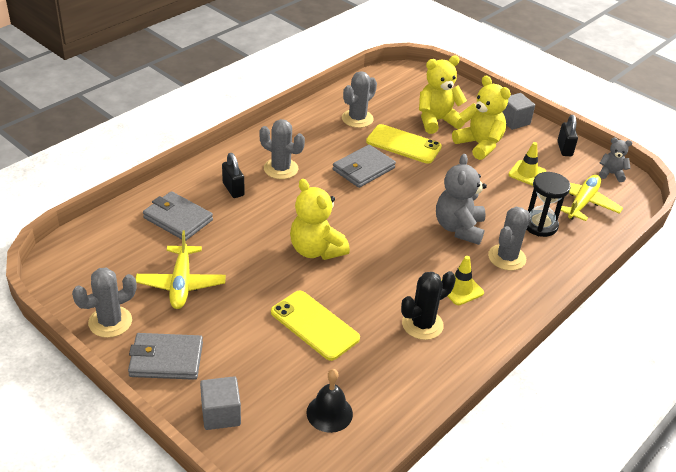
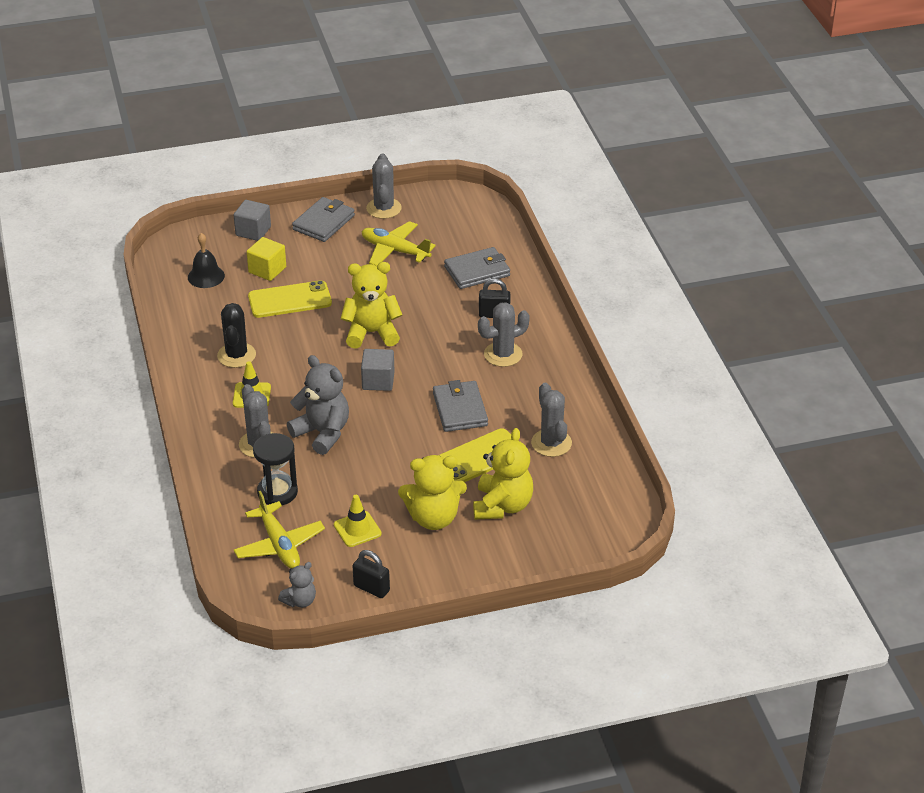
camera: 125 degrees right, 0 degrees up
(281, 366) = (267, 270): none -> yellow cube
(514, 121) = (454, 574): grey cube -> grey cube (378, 381)

